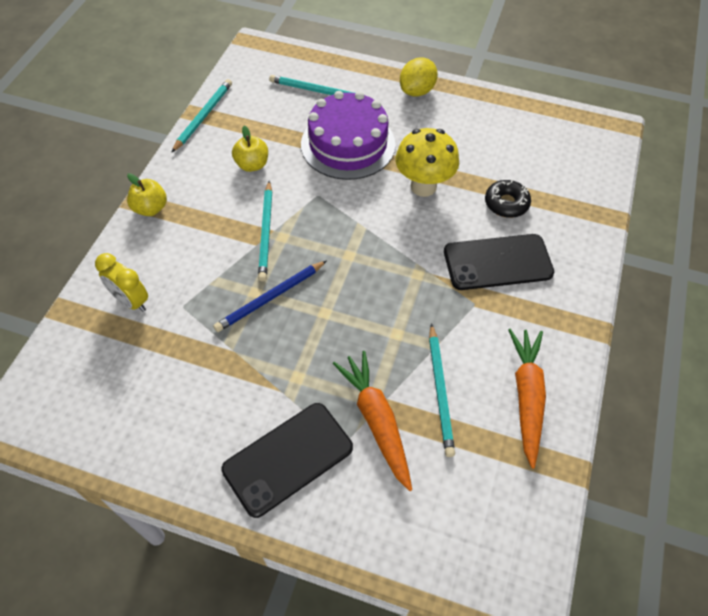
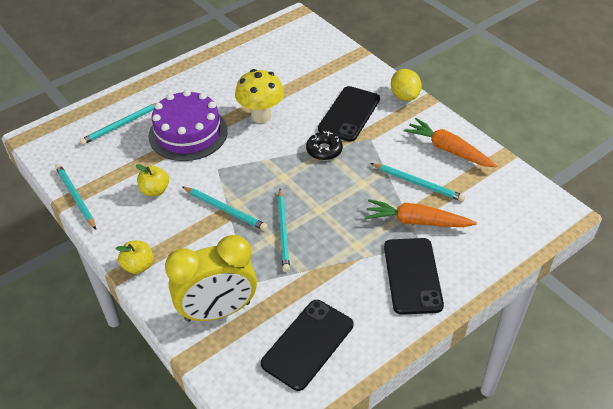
camera: 55 degrees left, 10 degrees down
(131, 301) = (218, 311): yellow clock -> yellow clock, size x1.87
(131, 402) = (307, 344): none -> black phone
(270, 298) = (283, 231): blue pencil -> turquoise pencil
(417, 91) = (176, 78): yellow lemon -> yellow lemon (404, 96)
(506, 203) = (309, 88): black donut -> black donut (324, 150)

